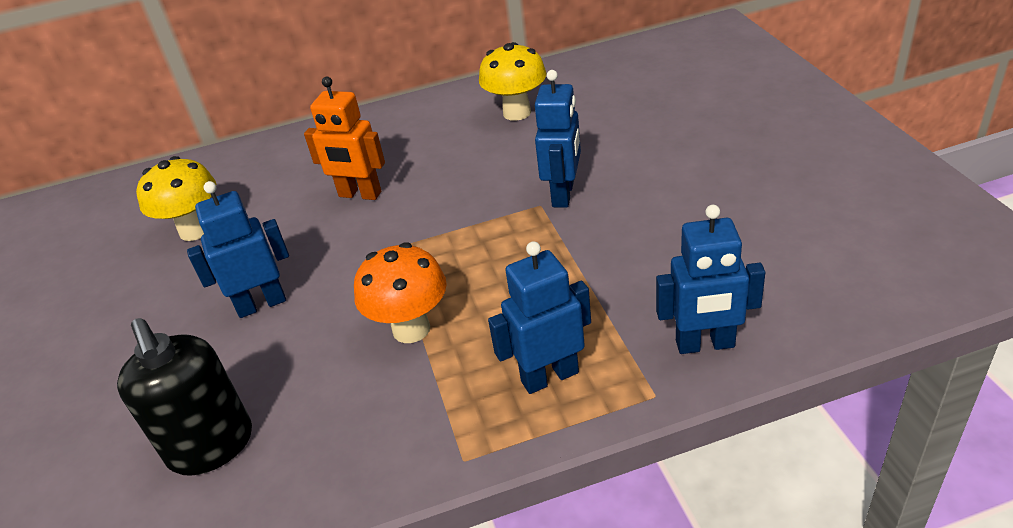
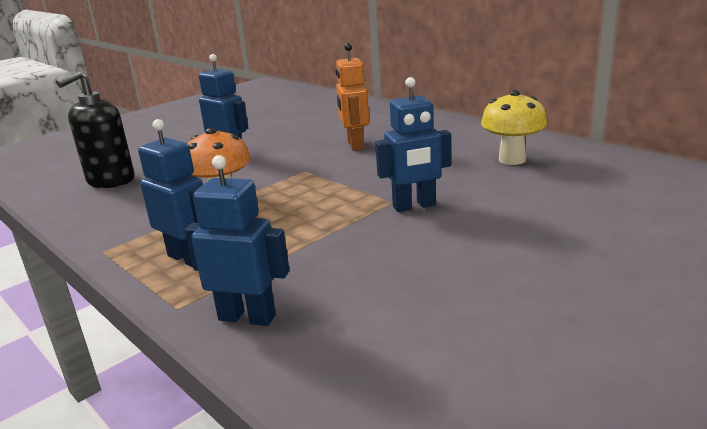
camera: 60 degrees right, 15 degrees down
(195, 230) = (287, 121): yellow mushroom -> none
(705, 344) = (247, 317): blue robot -> blue robot turned 135 degrees clockwise

